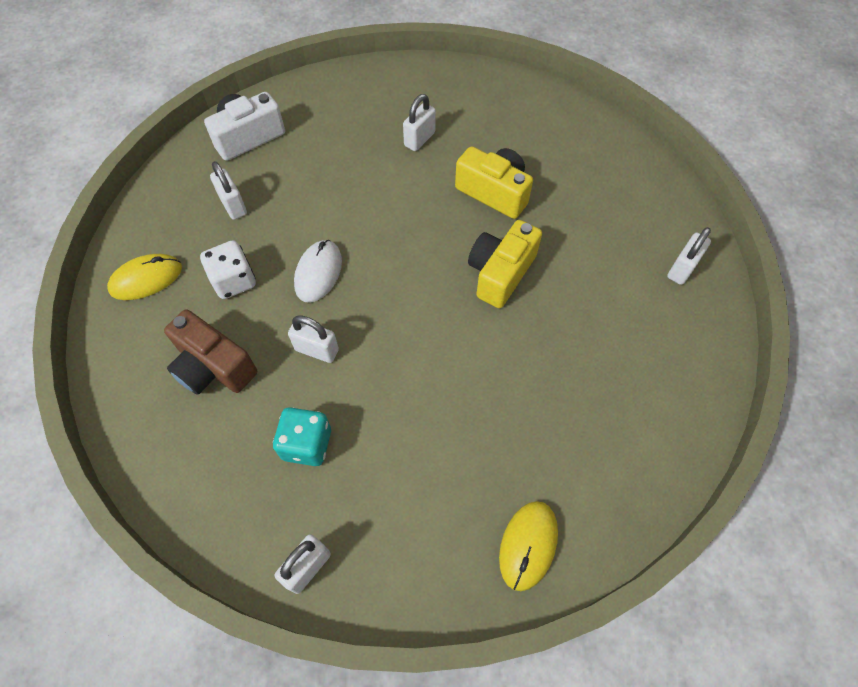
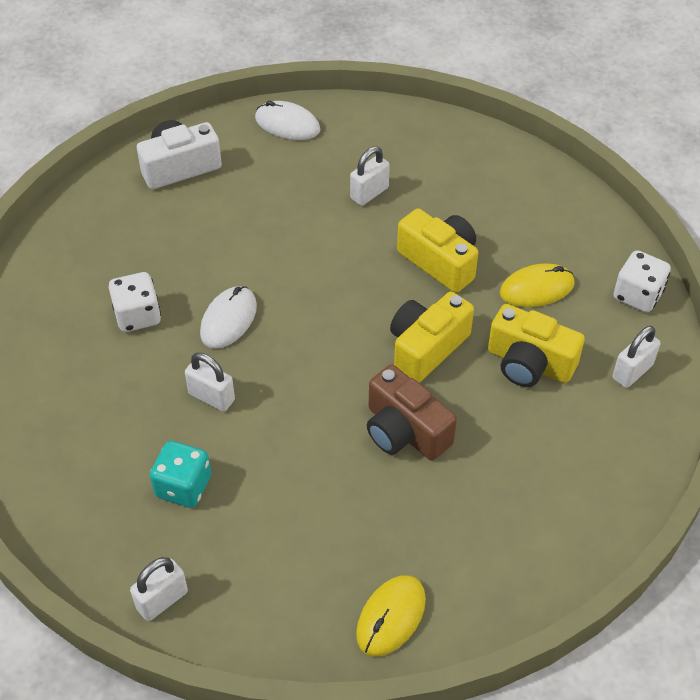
camera: 10 degrees right, 10 degrees down
(146, 279) = (46, 301): yellow mouse -> yellow mouse (536, 288)
(213, 367) = (101, 398): brown camera -> brown camera (405, 431)
(233, 205) = (151, 238): white padlock -> none
(336, 87) = (287, 124): none -> white mouse
(592, 274) = (529, 363): none -> yellow camera
(668, 199) = (637, 295): none -> white dice

